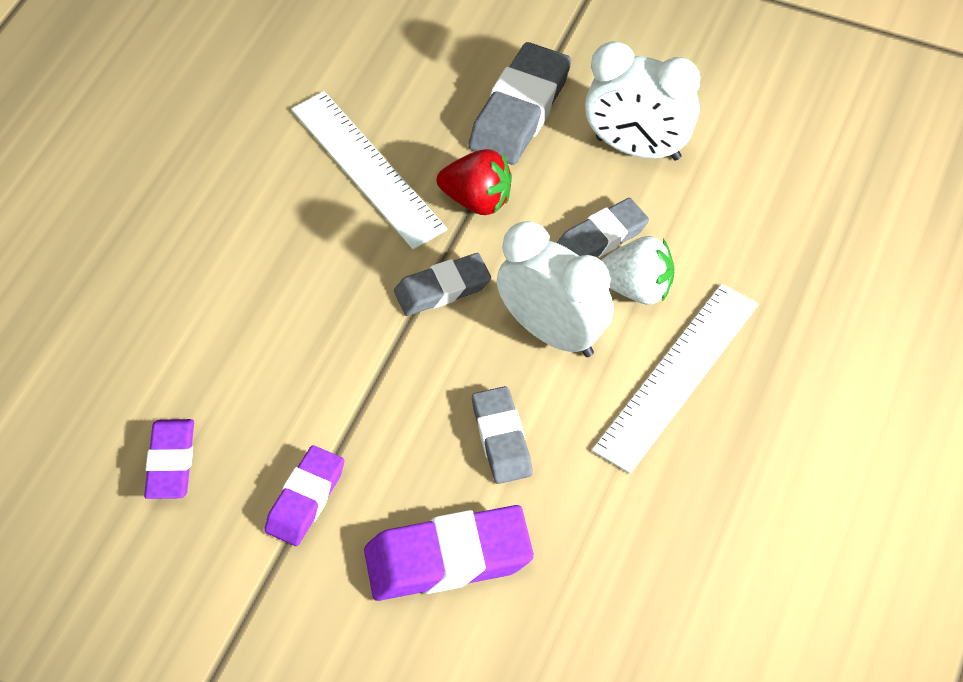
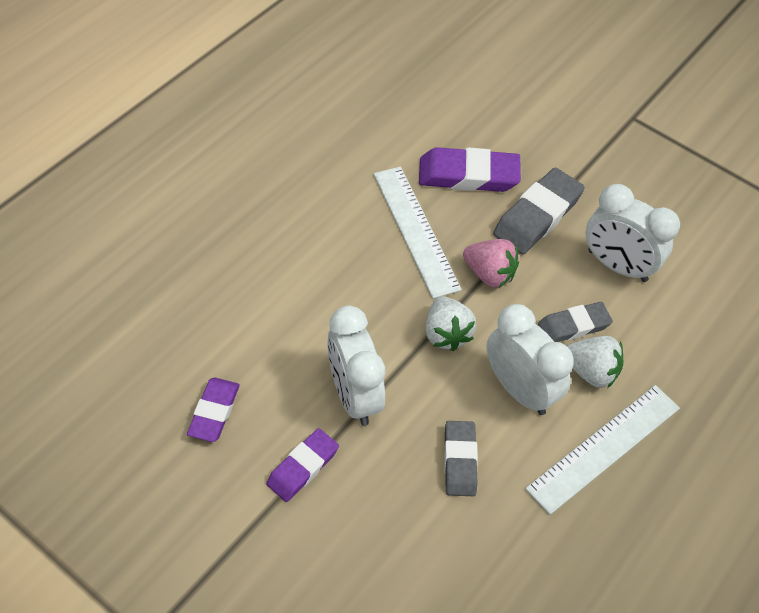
camera: 10 degrees right, 0 degrees up
(345, 395) = (354, 395): none -> white clock
(442, 289) = (446, 334): grey eraser -> white strawberry
(448, 559) = (395, 544): purple eraser -> purple eraser (468, 175)
(477, 200) = (489, 274): red strawberry -> pink strawberry

